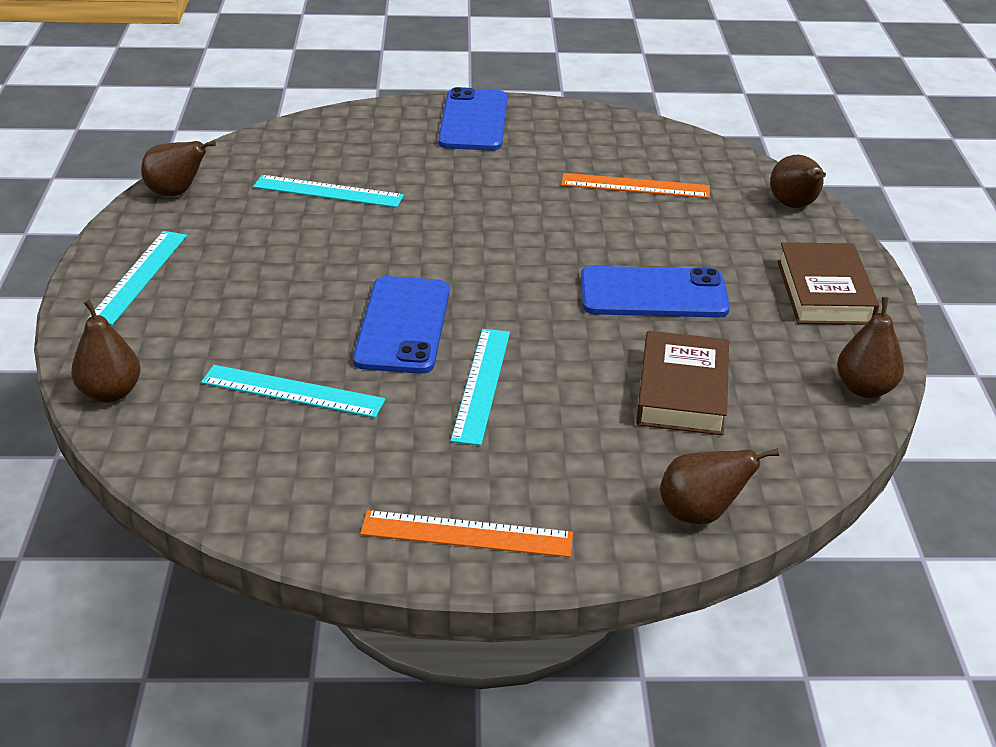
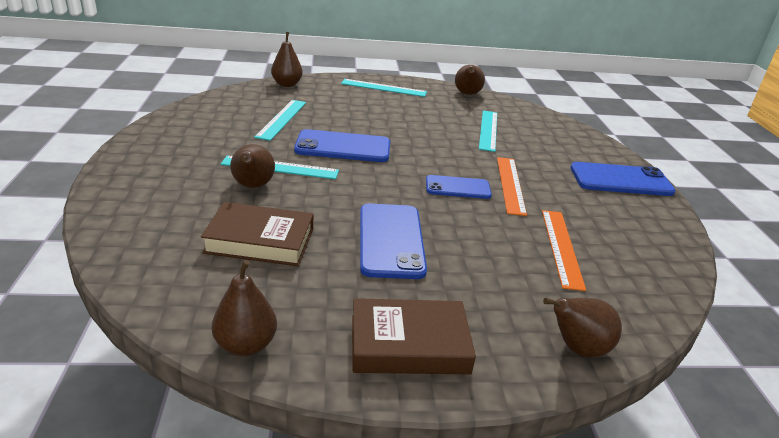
camera: 85 degrees right, 5 degrees down
(466, 534) = (145, 157): orange ruler -> orange ruler (510, 184)
(515, 236) = (458, 188): none -> blue phone
(700, 513) = (122, 234): brown pear -> brown pear (252, 186)

